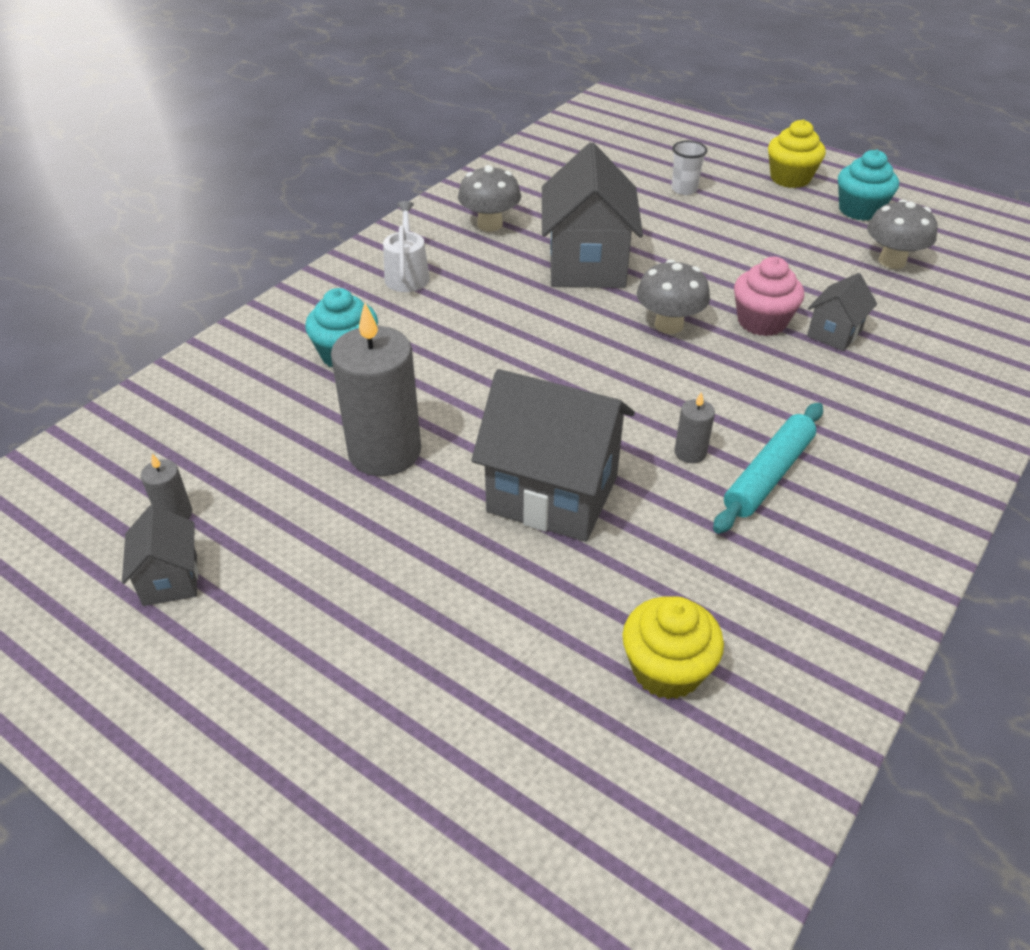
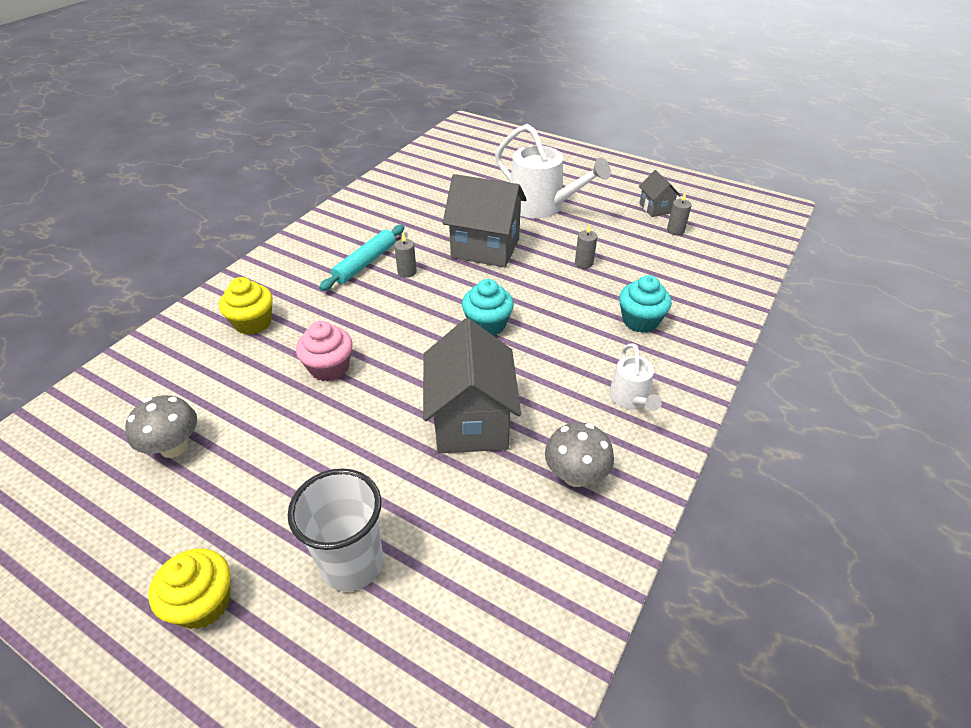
camera: 175 degrees right, 0 degrees up
(384, 452) = (584, 263): grey candle -> grey candle, size x0.44
(416, 604) = (541, 206): none -> white watering can
(666, 669) = (433, 193): yellow cupcake -> yellow cupcake (253, 323)
(669, 325) = (405, 360): grey mushroom -> none
(684, 189) = (352, 563): white cup -> white cup, size x1.93
(834, 333) = (276, 360): grey house -> none
(860, 210) = (152, 534): turquoise cupcake -> turquoise cupcake (487, 324)

